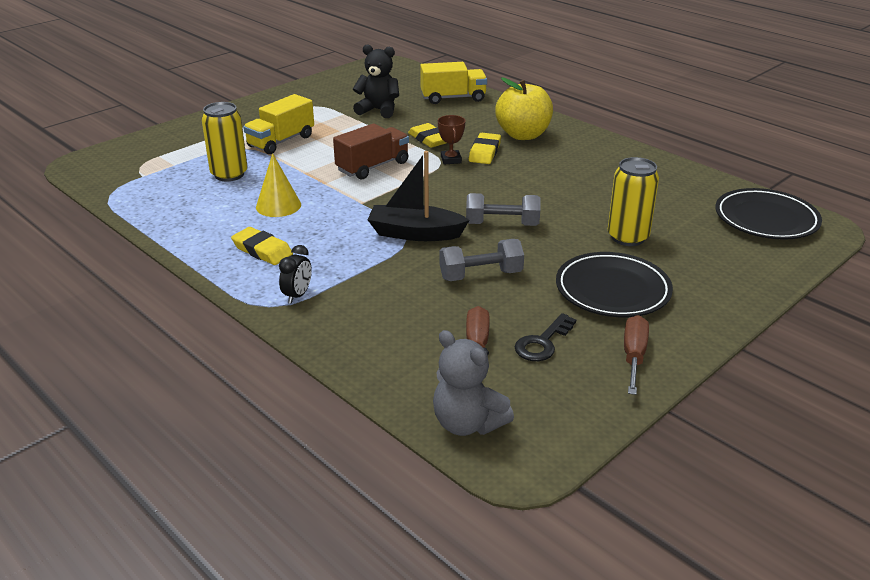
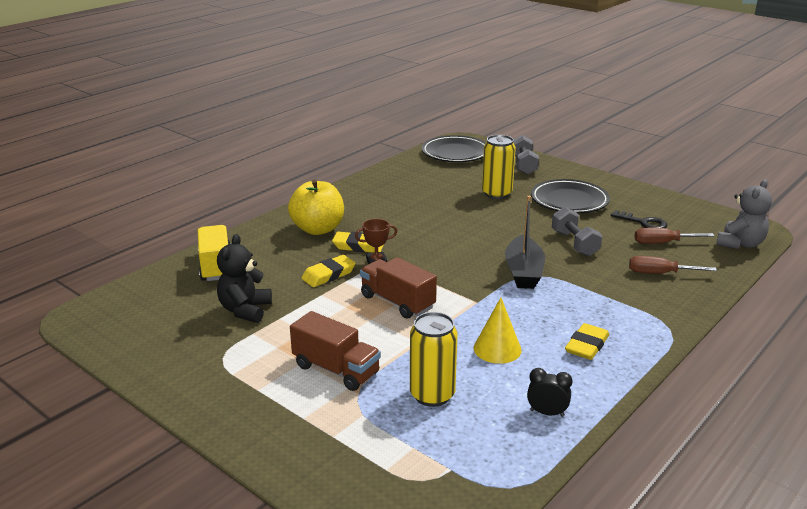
camera: 95 degrees left, 5 degrees down
(281, 141) = (336, 369): yellow truck -> brown truck
(297, 295) = (647, 317): black clock -> black clock (547, 413)
(502, 224) = (494, 237): grey dumbbell -> grey dumbbell (524, 165)
(633, 356) = (638, 198): brown screwdriver -> brown screwdriver (660, 273)

